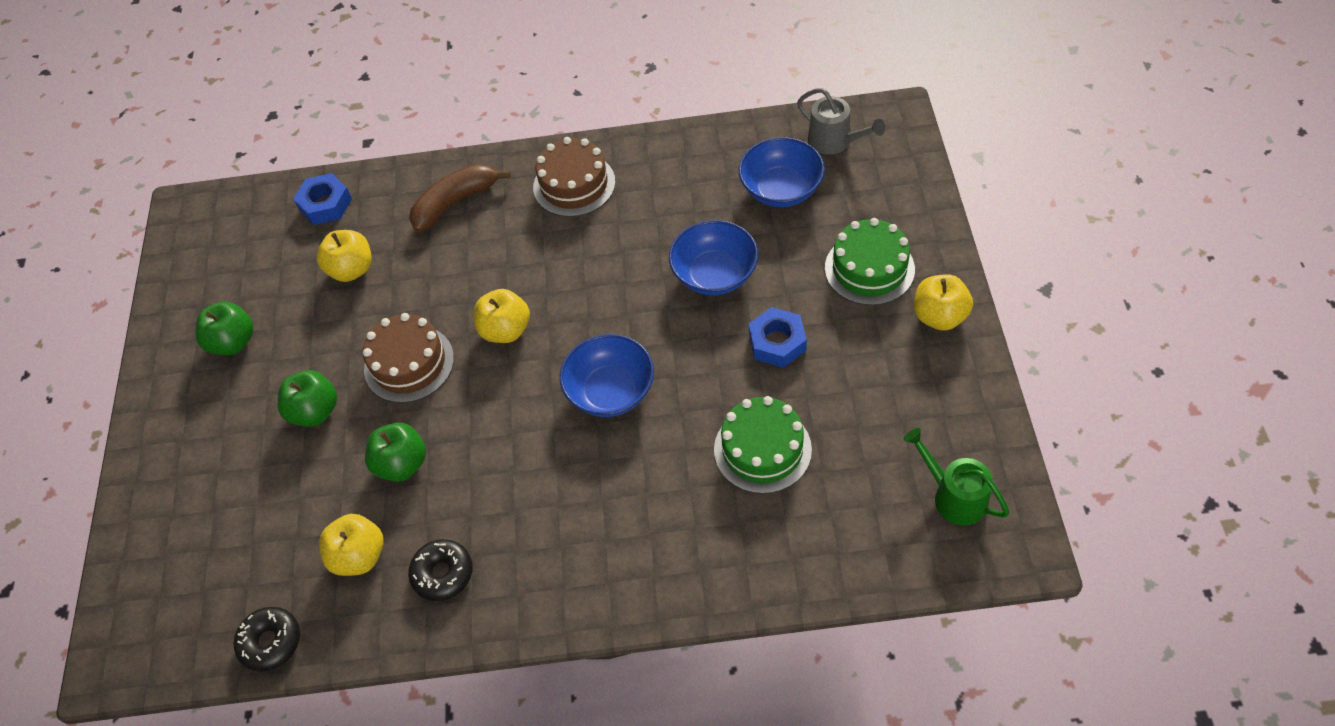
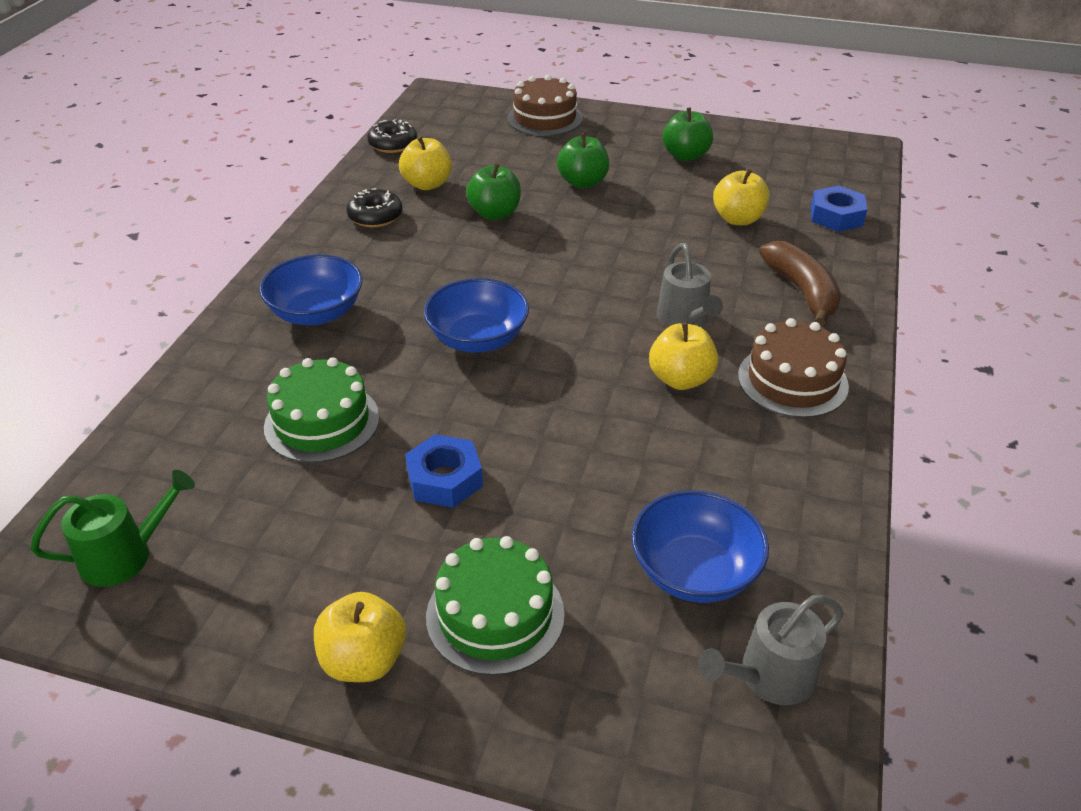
camera: 105 degrees right, 15 degrees down
(409, 363) = (600, 232): brown cake -> brown cake (545, 118)
(506, 330) = (602, 291): yellow apple -> yellow apple (680, 379)
(524, 264) = (685, 320): none -> grey watering can
(714, 274) = (581, 457): blue bowl -> blue bowl (316, 313)

